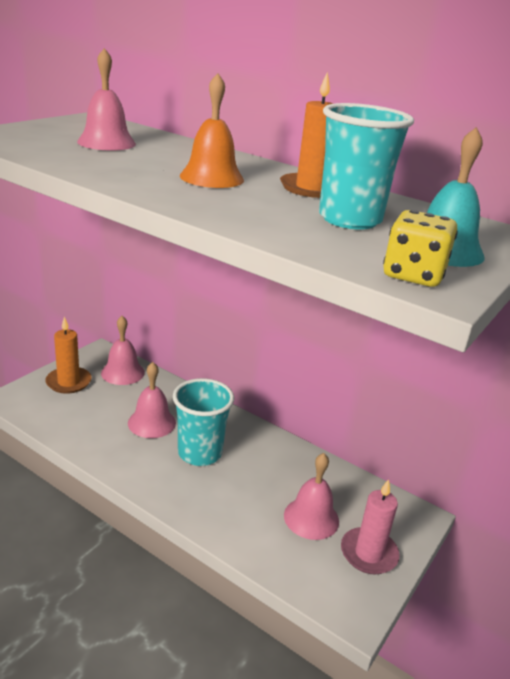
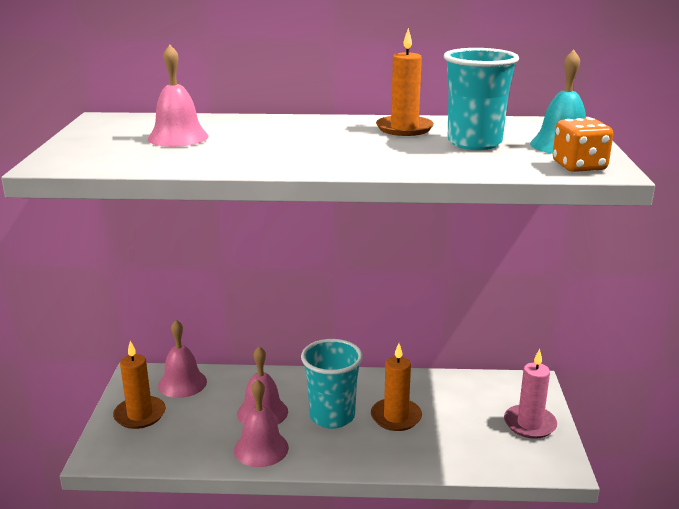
camera: 30 degrees left, 5 degrees down
(211, 177) = (325, 141): orange bell -> none
(251, 481) = (396, 417): none -> orange candle
(311, 518) = (467, 421): pink bell -> pink bell (261, 448)
(413, 275) = (579, 166): yellow dice -> orange dice

